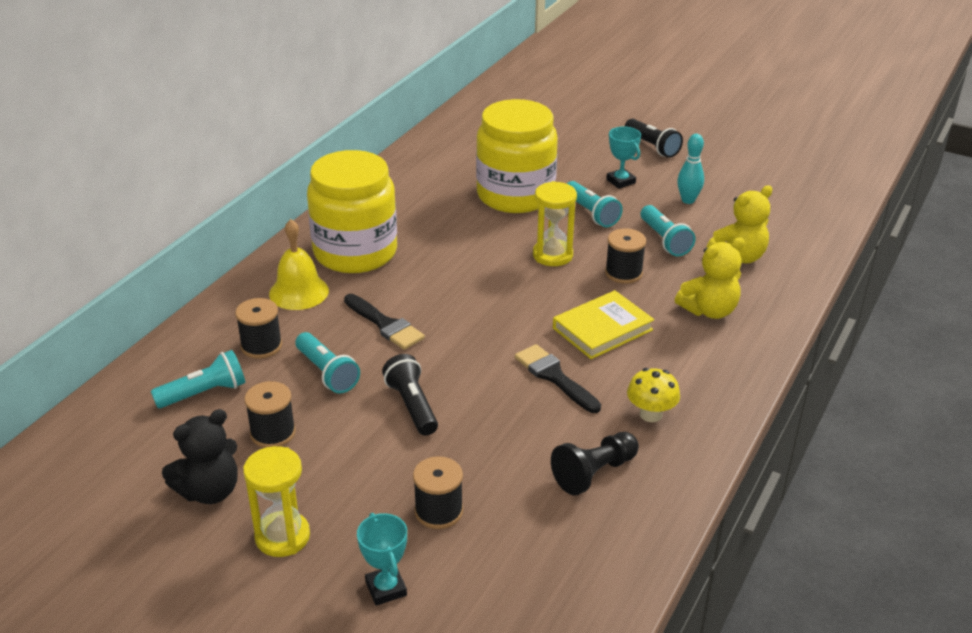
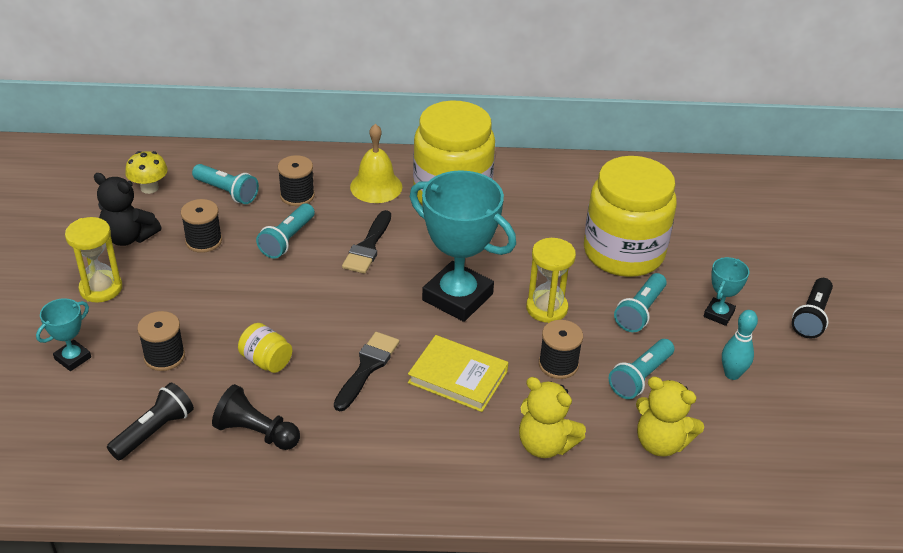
camera: 60 degrees right, 5 degrees up
(412, 406) = (277, 298): black flashlight -> black flashlight (154, 431)
(499, 438) = (266, 361): none -> yellow jar
(501, 296) = (457, 297): none -> turquoise trophy
(650, 414) = (355, 446): yellow mushroom -> yellow mushroom (149, 188)

